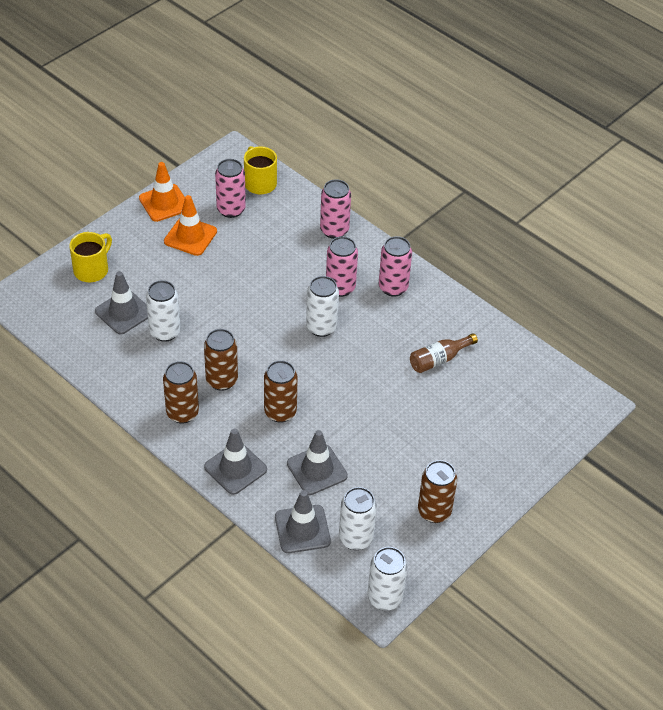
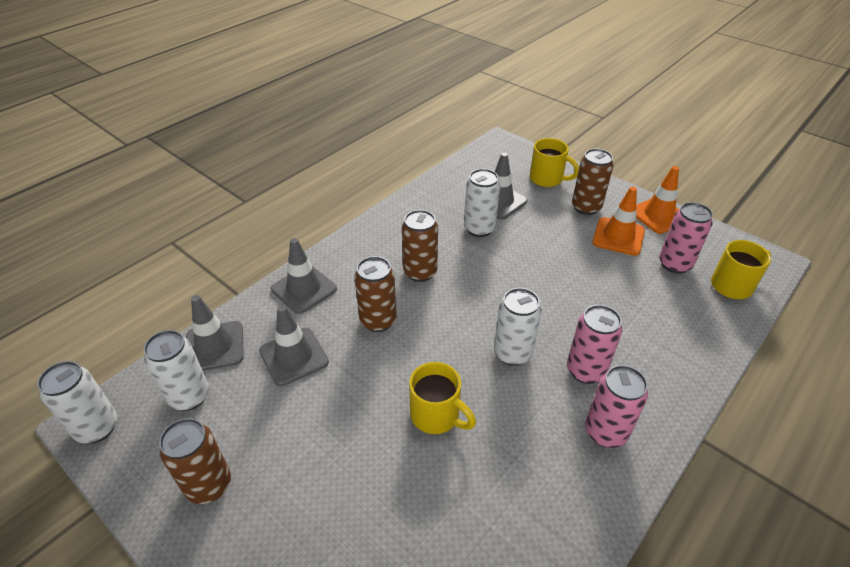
camera: 90 degrees right, 5 degrees down
(182, 413) = (376, 247): brown can -> brown can (586, 207)
(334, 230) = (687, 361): pink can -> none
(377, 378) = (436, 415): none -> yellow mug
(439, 359) = (479, 494): brown bottle -> none

